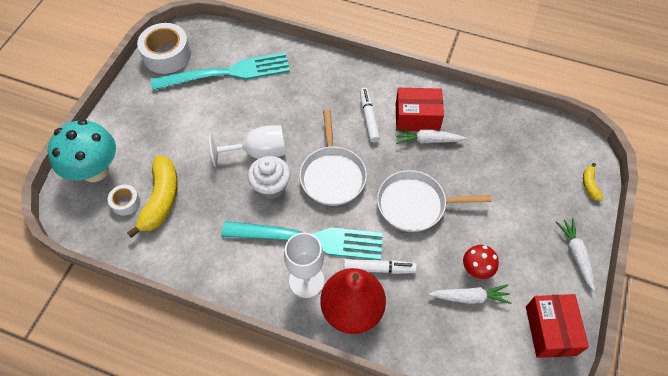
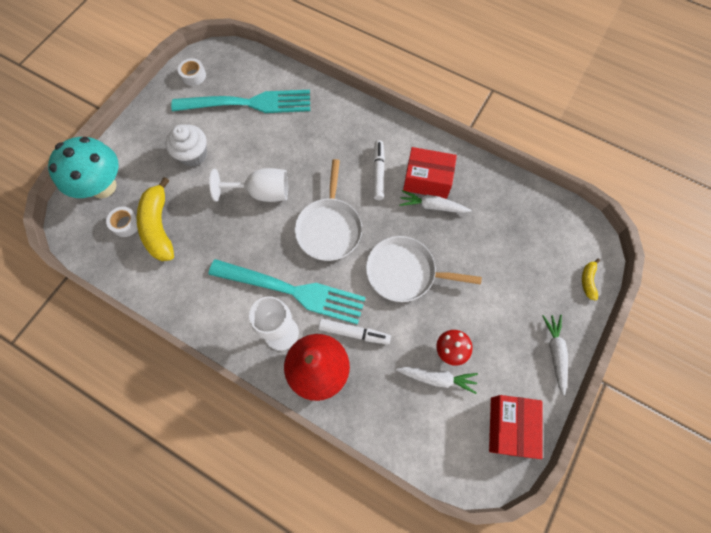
camera: 10 degrees right, 10 degrees up
(161, 200) = (159, 226): yellow banana -> yellow banana turned 150 degrees clockwise
(167, 55) = (193, 75): white tape -> white tape, size x0.51
(271, 186) = (267, 230): white cupcake -> white cupcake (193, 155)

